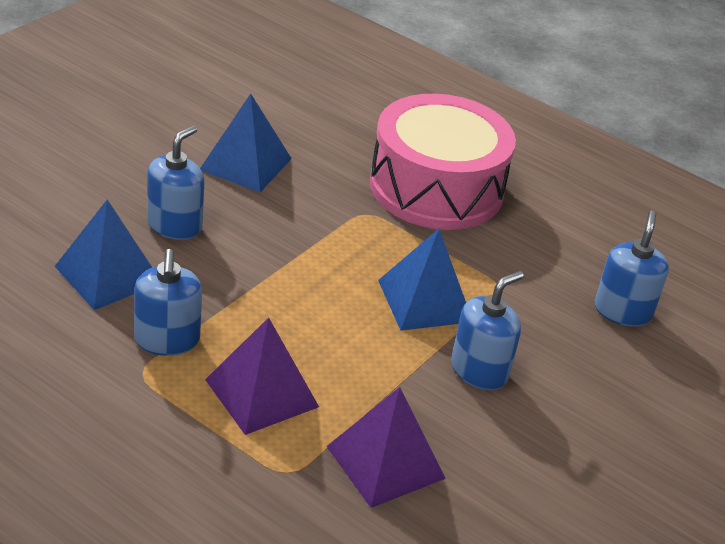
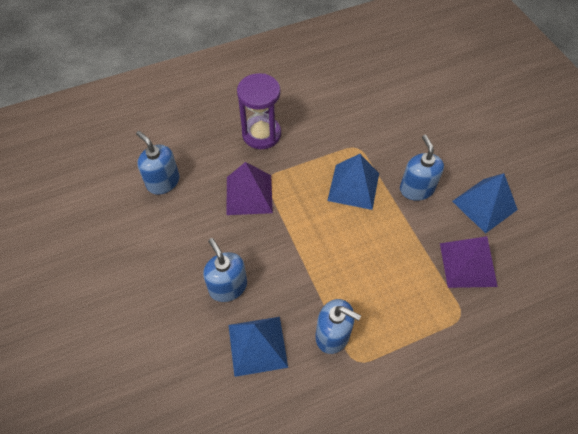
camera: 55 degrees left, 20 degrees up
(246, 164) = (187, 220): blue pyramid -> blue pyramid (484, 205)
(261, 393) = (396, 302): purple pyramid -> purple pyramid (249, 194)
(436, 188) = (261, 134): pink drum -> purple hourglass
(622, 311) = (396, 105): blue soap dispenser -> blue soap dispenser (163, 182)

